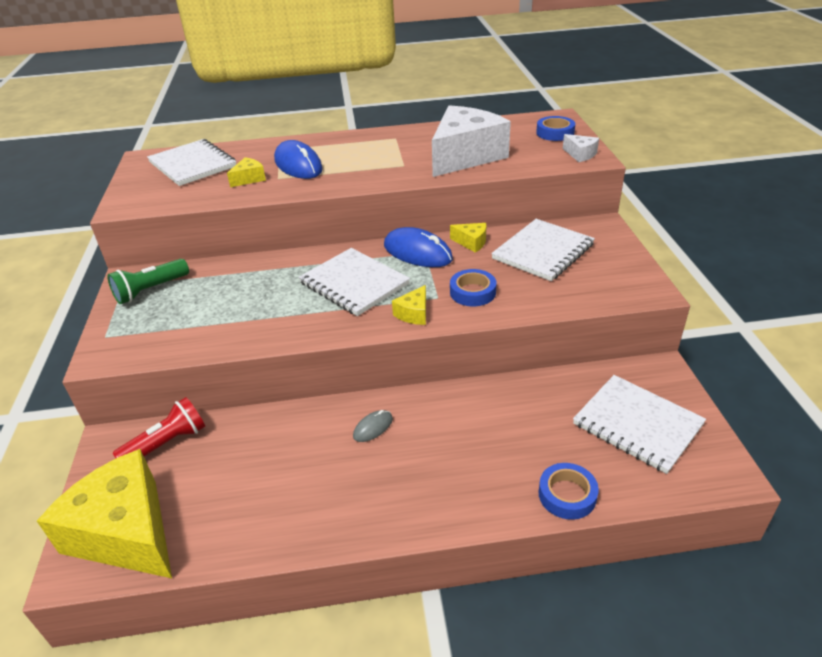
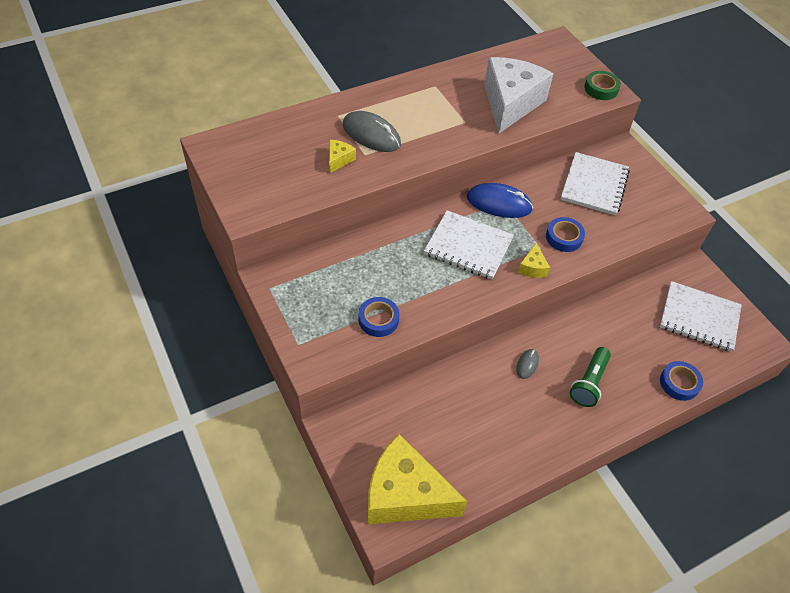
camera: 25 degrees left, 15 degrees up
(150, 290) = (299, 288): green flashlight -> green flashlight (589, 383)
(167, 443) = (382, 417): red flashlight -> none
(192, 165) = (269, 148): white notebook -> none
(298, 165) = (371, 135): blue mouse -> grey mouse
(471, 242) = (535, 185): yellow cheese -> none
(555, 133) = (567, 63): blue tape -> blue tape (378, 319)
(580, 154) = (601, 89): white cheese -> green tape

